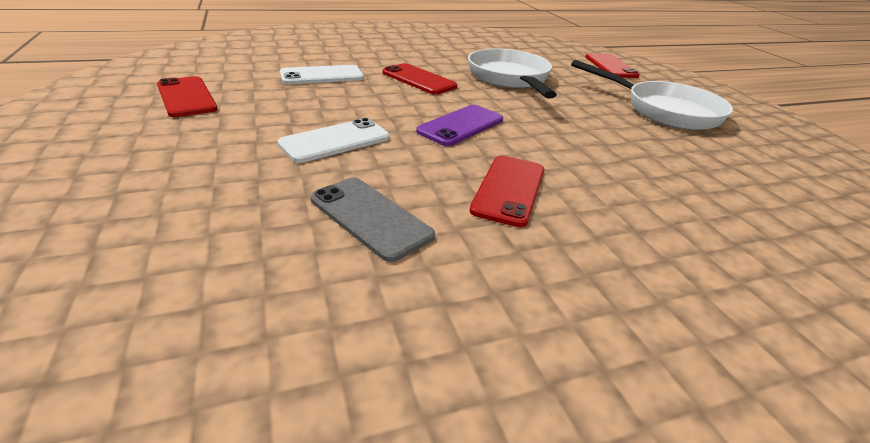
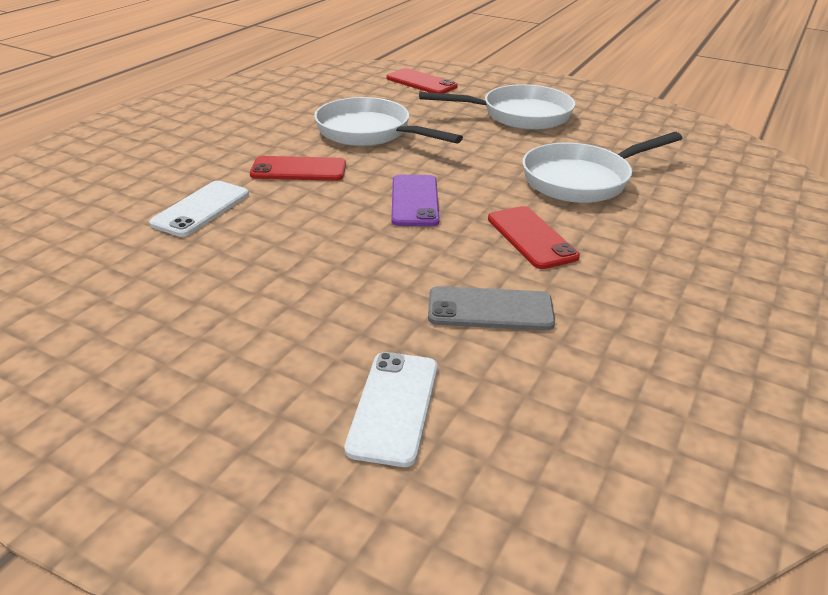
camera: 40 degrees left, 0 degrees up
(186, 97) = (116, 303): red phone -> none
(335, 141) = (351, 267): white phone -> white phone (394, 407)
(645, 174) = (582, 180): none -> white pan

